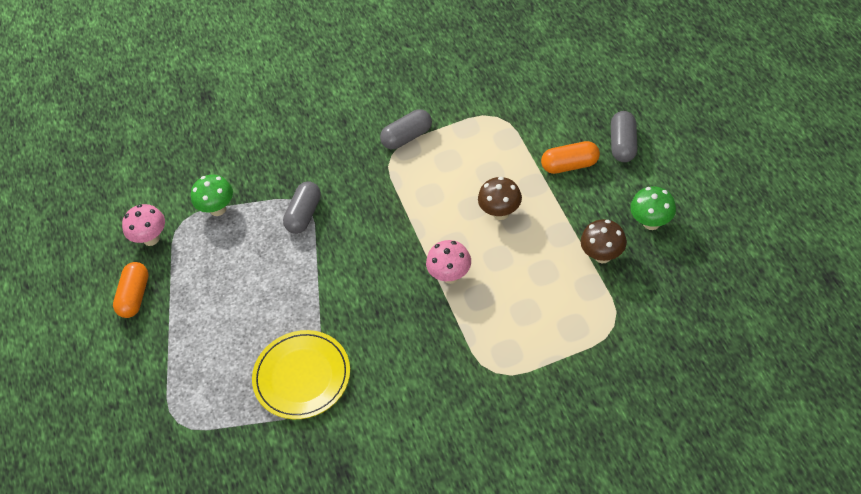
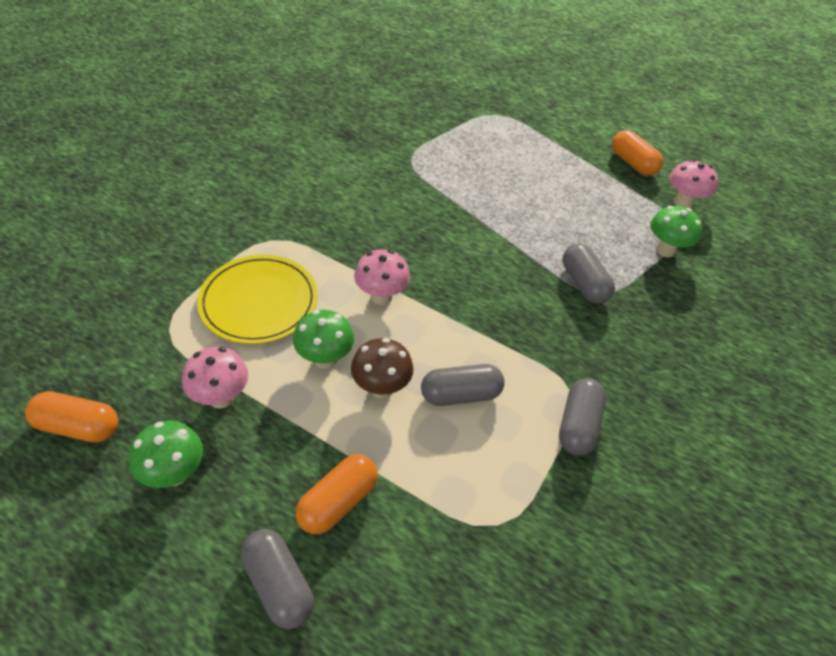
camera: 130 degrees right, 5 degrees down
(302, 376) = (438, 171): yellow plate -> yellow plate (259, 302)
(457, 185) = (460, 394): none -> grey capsule
(522, 249) = (325, 359): none -> green mushroom
(602, 255) = (221, 398): brown mushroom -> pink mushroom
(699, 280) = (78, 427): none -> orange capsule

